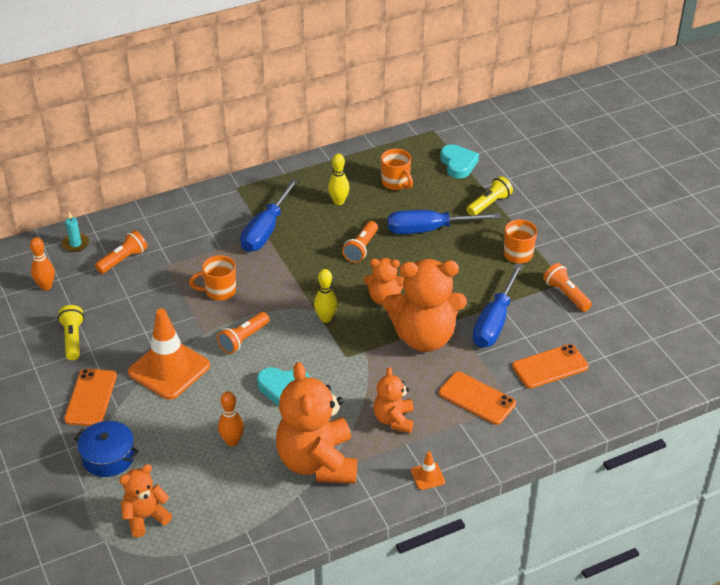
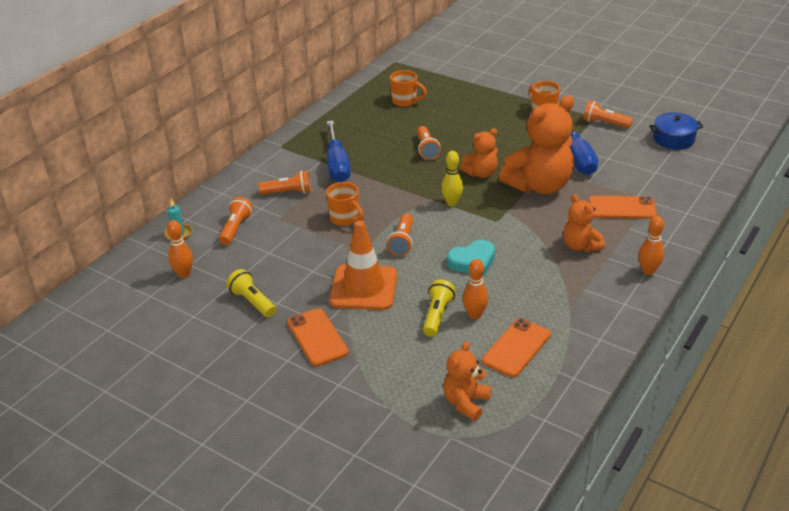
camera: 30 degrees left, 5 degrees down
(108, 457) = (383, 373): blue pot -> blue pot (673, 139)
(198, 241) = (288, 192): none -> orange flashlight
(219, 291) = (345, 219): orange mug -> orange mug turned 90 degrees counterclockwise
(317, 462) = (558, 299): orange teddy bear -> none
(339, 202) = (374, 127): yellow bowling pin -> none
(427, 476) = (648, 271): orange traffic cone -> orange bowling pin
(429, 230) = (463, 120): blue screwdriver -> none
(458, 164) = (437, 75): turquoise heart -> none
(489, 204) = (488, 91): yellow flashlight -> yellow flashlight (437, 315)
(550, 367) = (646, 169): orange phone -> orange phone (516, 348)

